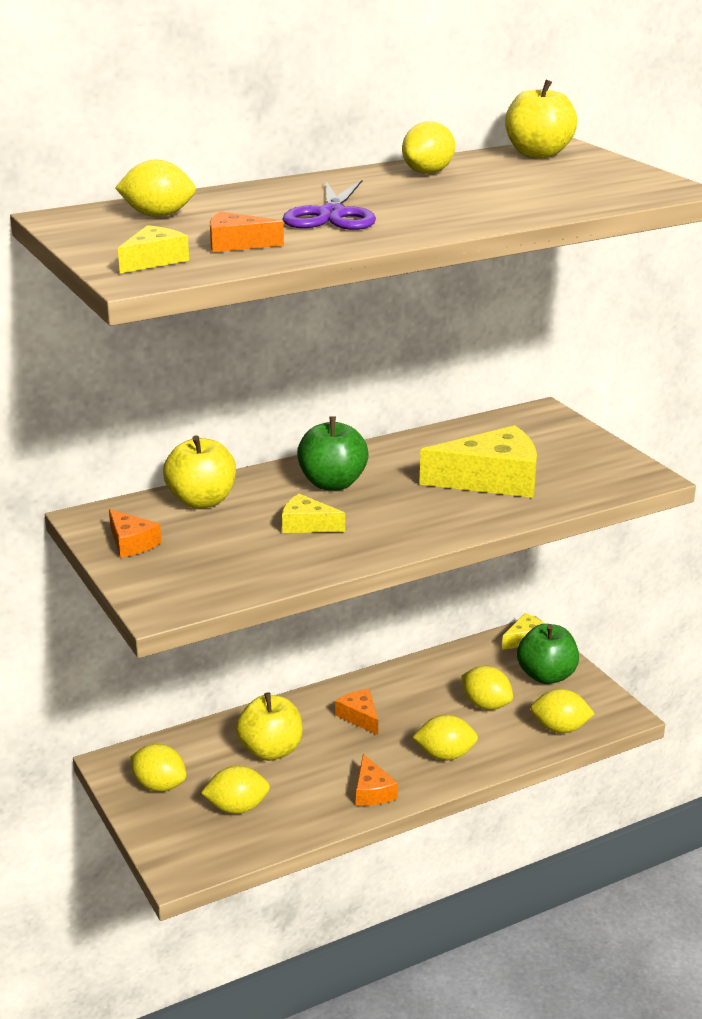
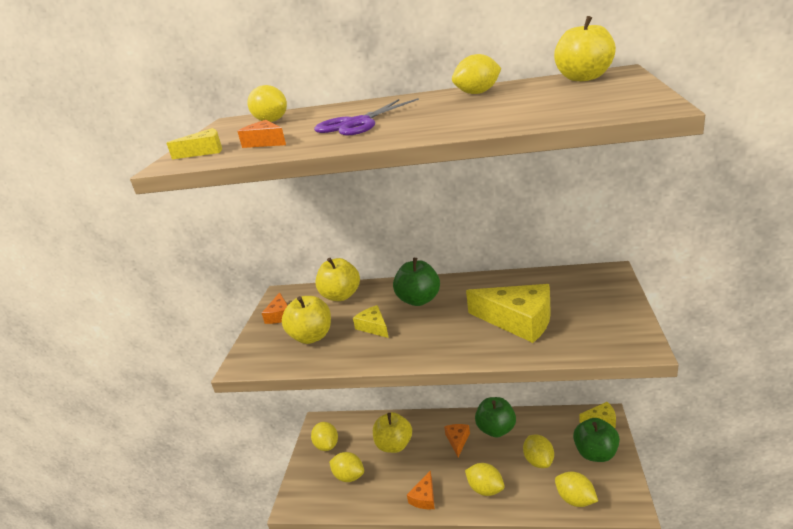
camera: 40 degrees right, 0 degrees up
(227, 555) = (312, 337): none -> yellow apple
(402, 688) = (496, 429): none -> green apple

